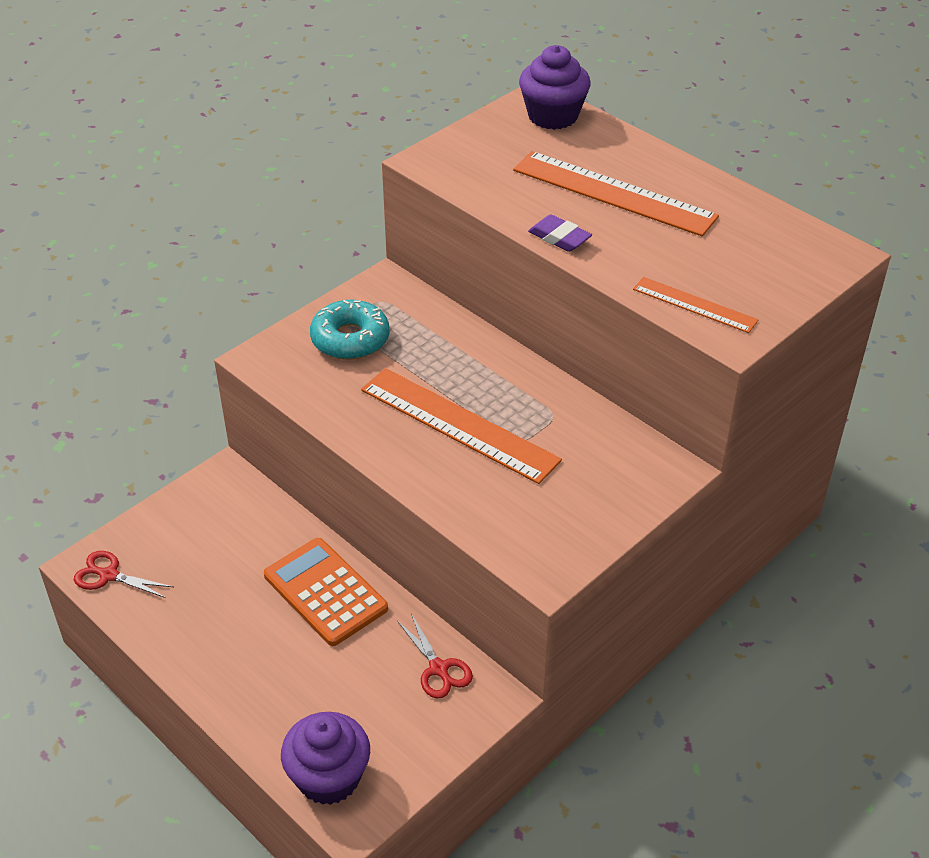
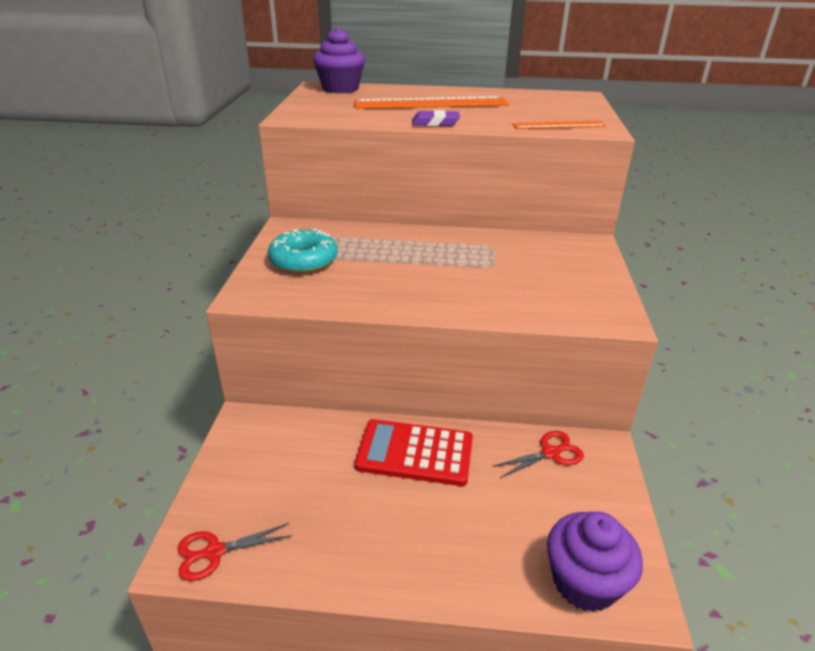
camera: 40 degrees left, 10 degrees down
(325, 592) = (415, 453): orange calculator -> red calculator
(438, 669) = (550, 453): red scissors -> red scissors turned 45 degrees counterclockwise
(459, 424) = (444, 272): orange ruler -> none

